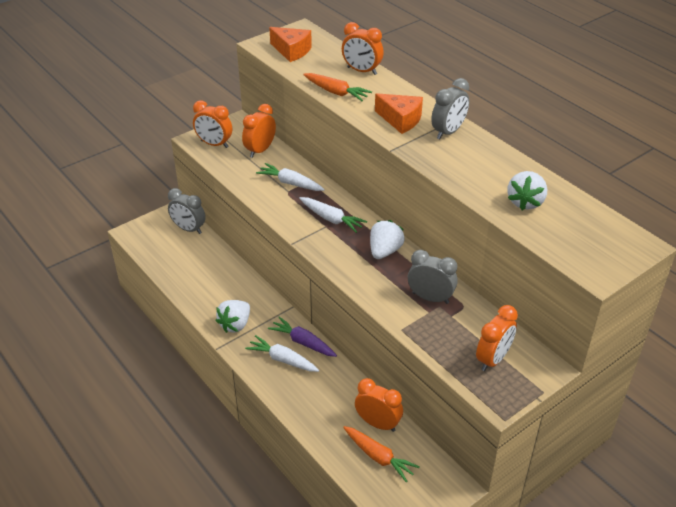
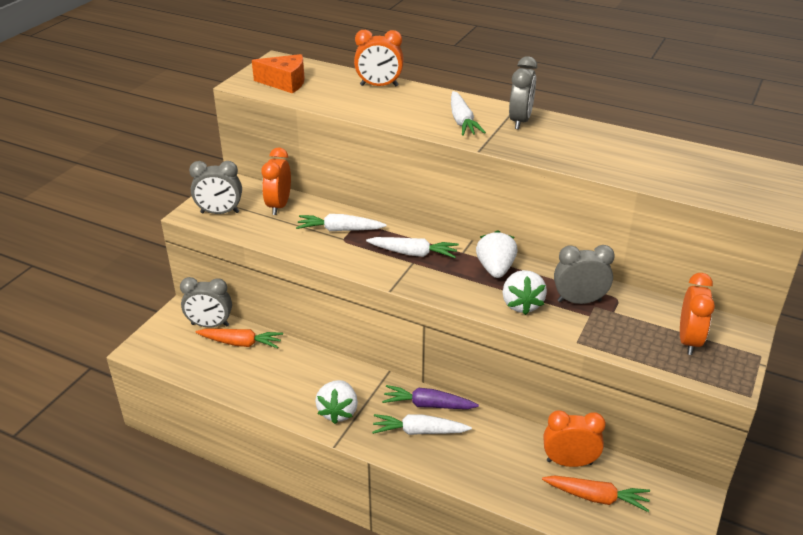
camera: 25 degrees left, 5 degrees down
(214, 144) = (220, 212): orange clock -> grey clock
(336, 92) = (370, 111): orange carrot -> orange carrot (241, 343)
(400, 120) = (462, 121): orange cheese -> white carrot
(525, 202) = (654, 165): white strawberry -> white strawberry (521, 304)

